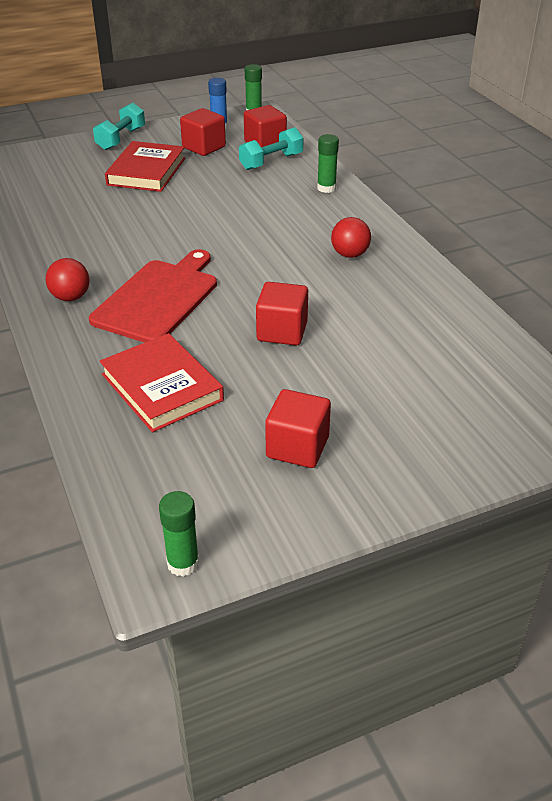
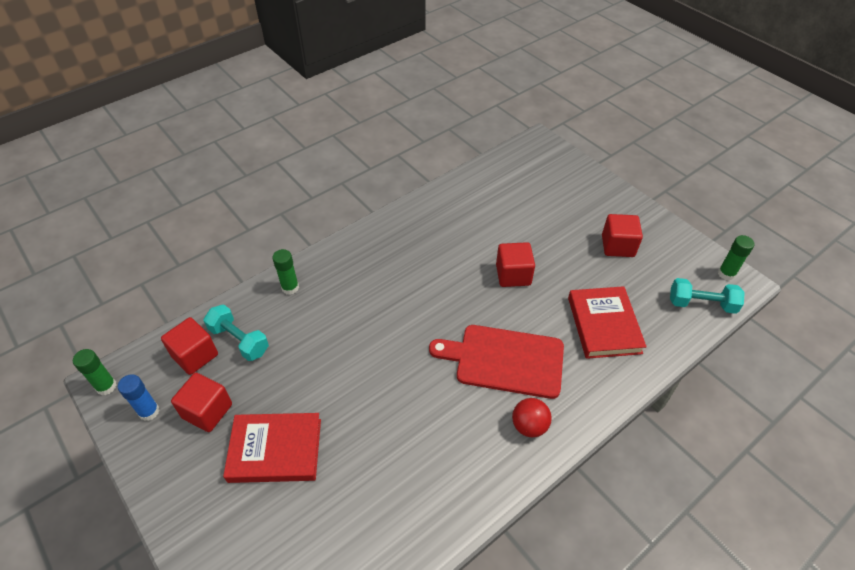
camera: 105 degrees left, 10 degrees up
(121, 139) = (187, 513): turquoise dumbbell -> turquoise dumbbell (701, 304)
(161, 387) = (604, 325): red book -> red book turned 45 degrees counterclockwise
(350, 254) = (399, 255): red ball -> none

